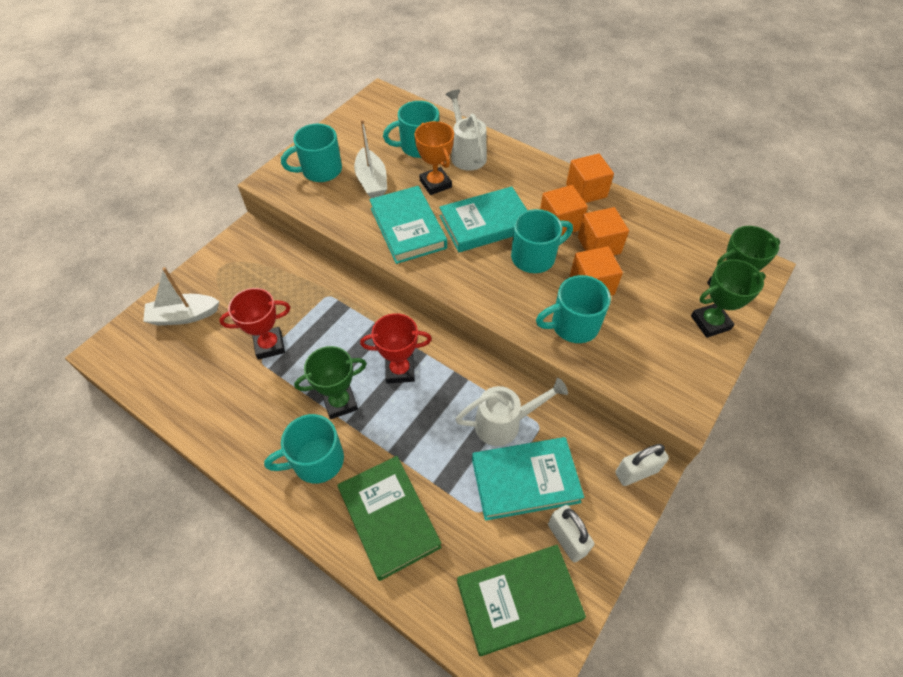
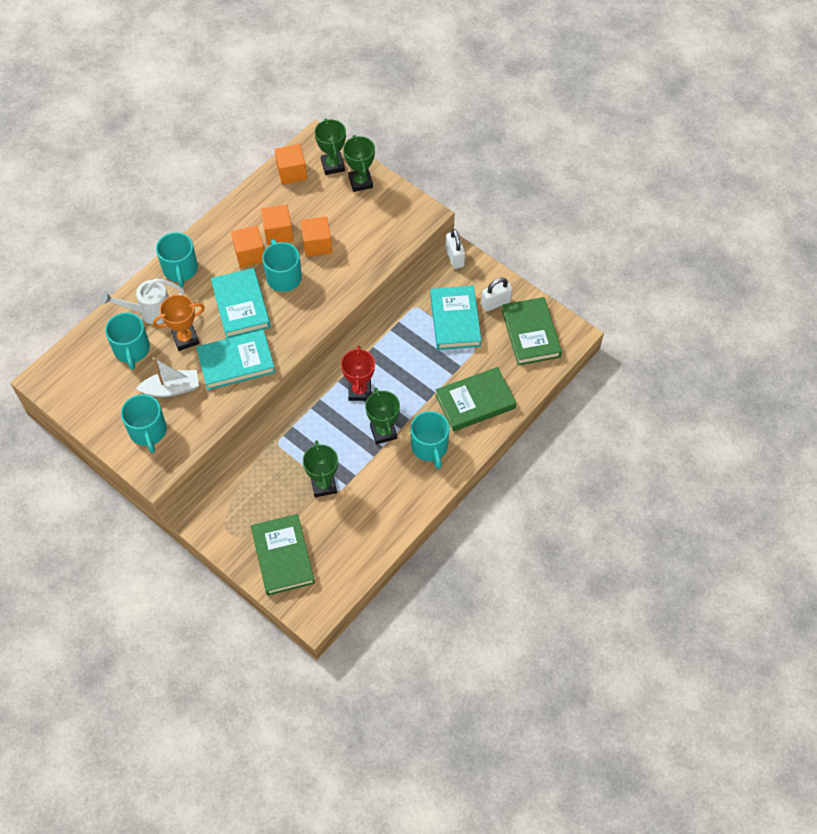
camera: 85 degrees left, 5 degrees up
(184, 316) = (283, 556): white boat -> green book
(269, 345) = (323, 485): red trophy -> green trophy
(504, 423) = (411, 327): white watering can -> none
(573, 325) = (352, 262): turquoise mug -> turquoise mug (180, 270)
(586, 191) = (216, 230): orange cube -> orange cube (292, 172)

